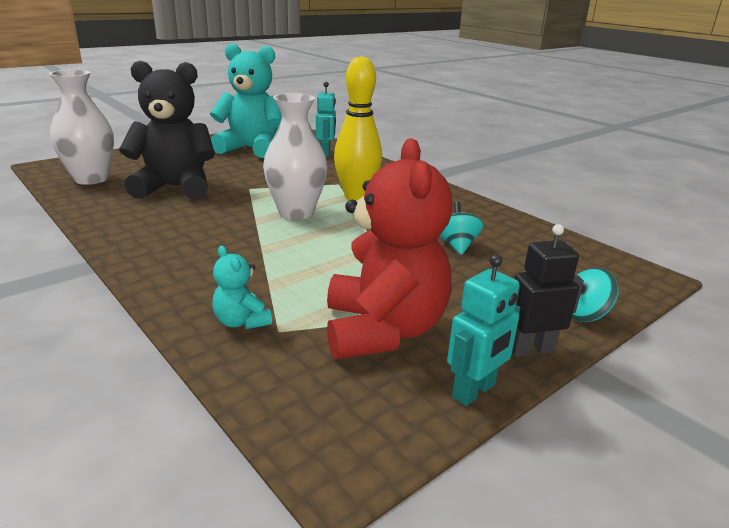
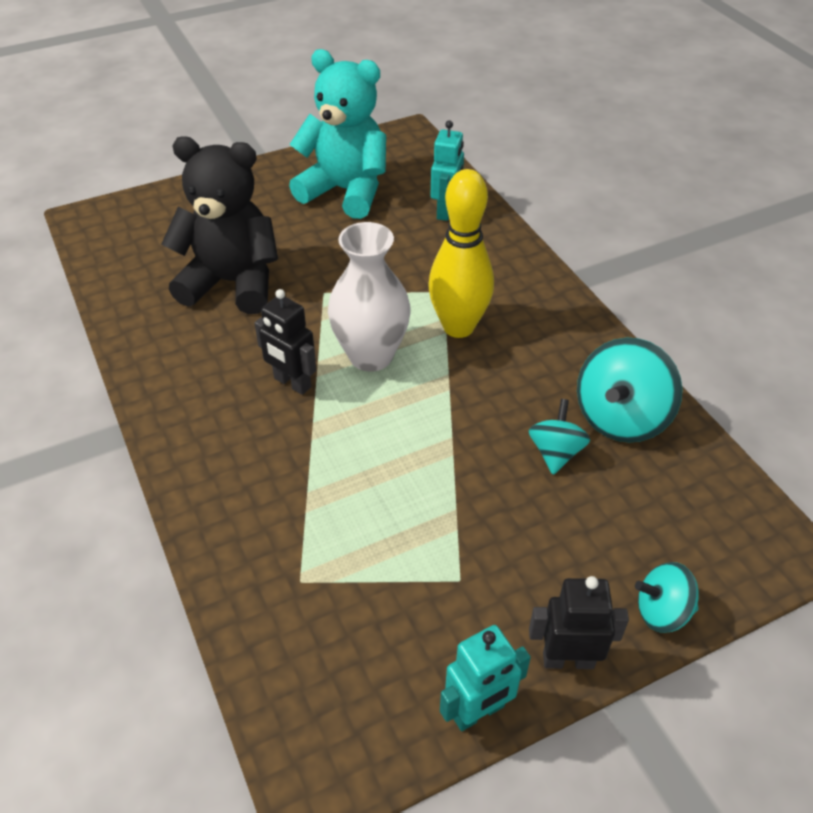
camera: 15 degrees right, 20 degrees up
(91, 179) = (134, 254): white vase -> none
(237, 228) = (292, 383): none -> black robot
(241, 322) = (264, 560): turquoise teddy bear -> none
(383, 330) = (412, 600): red teddy bear -> none
(493, 227) = (621, 418): none -> turquoise spinning top

